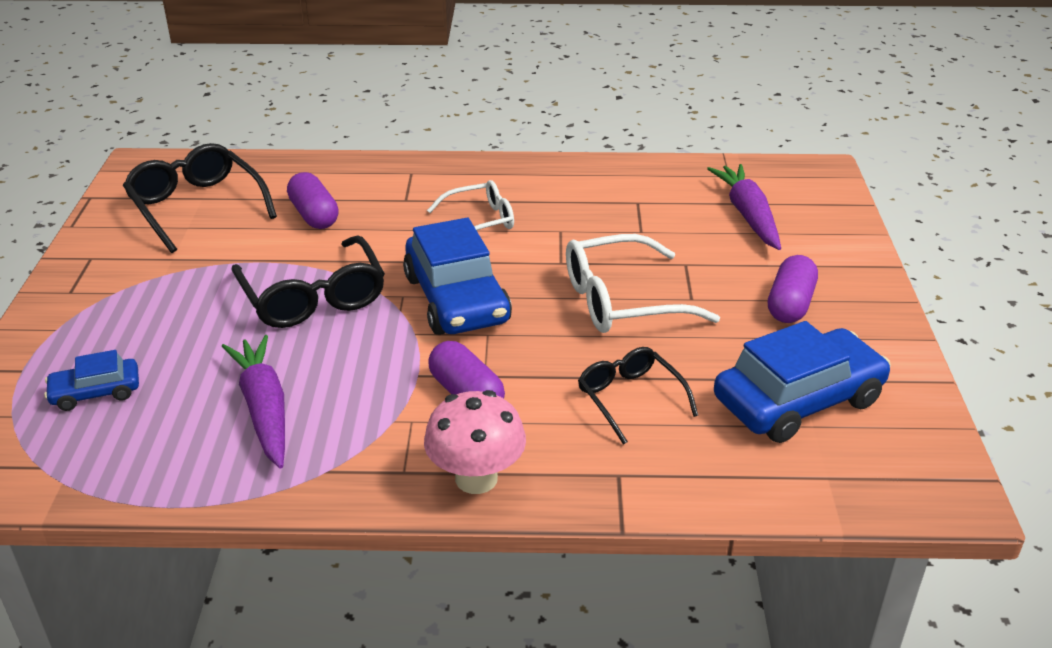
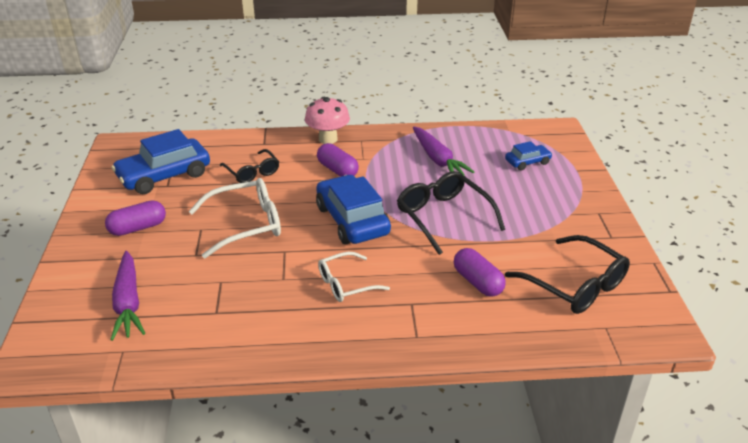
camera: 175 degrees right, 0 degrees up
(790, 304) = (138, 228): purple capsule -> purple capsule turned 45 degrees clockwise

